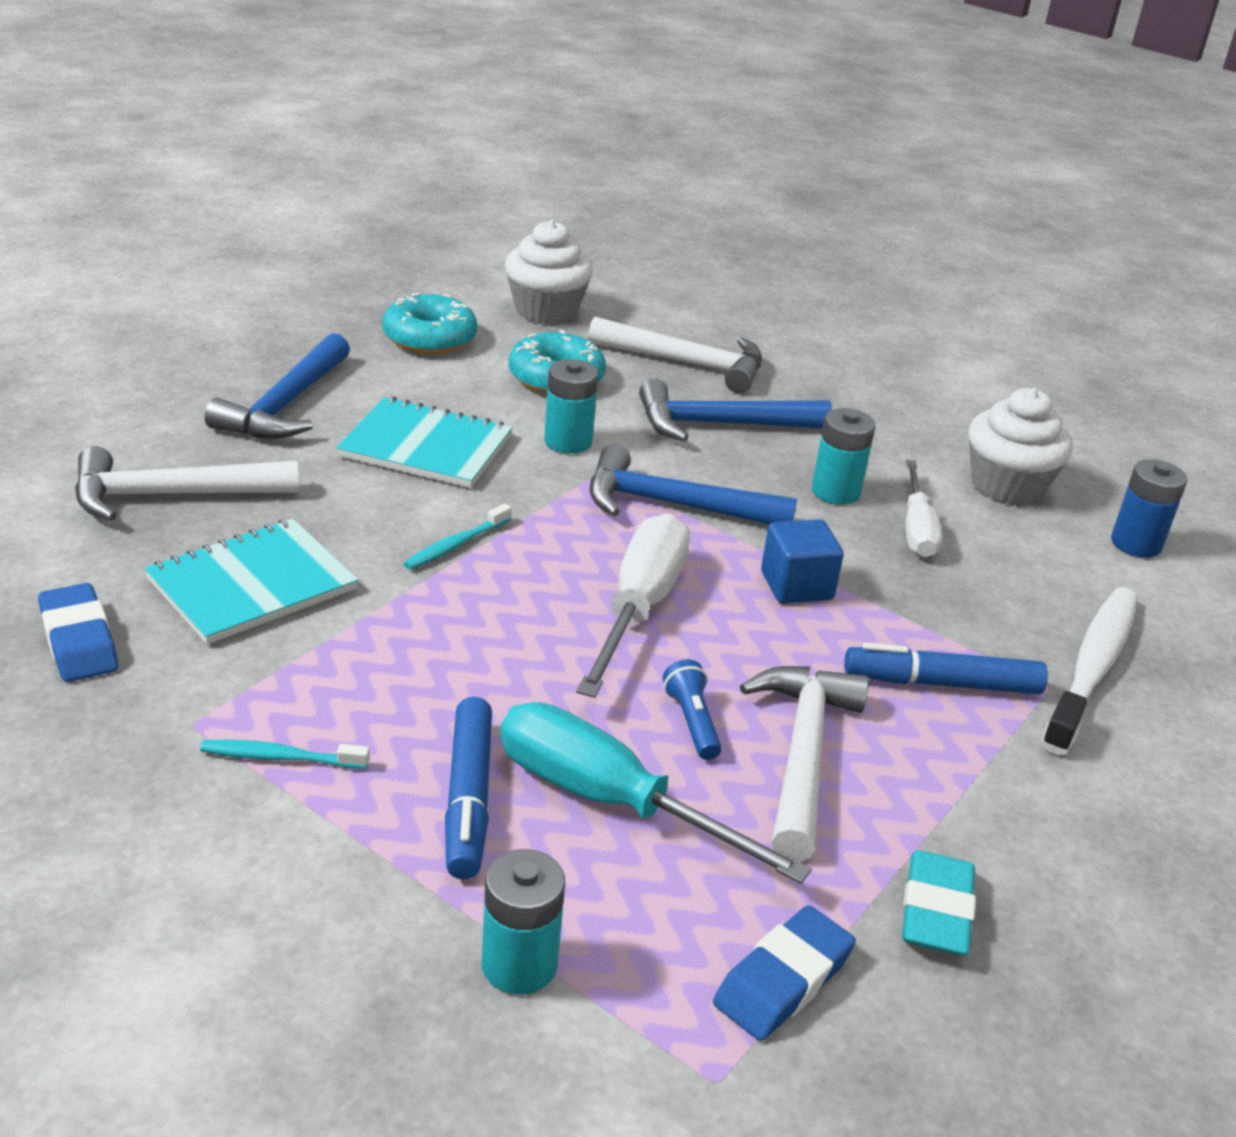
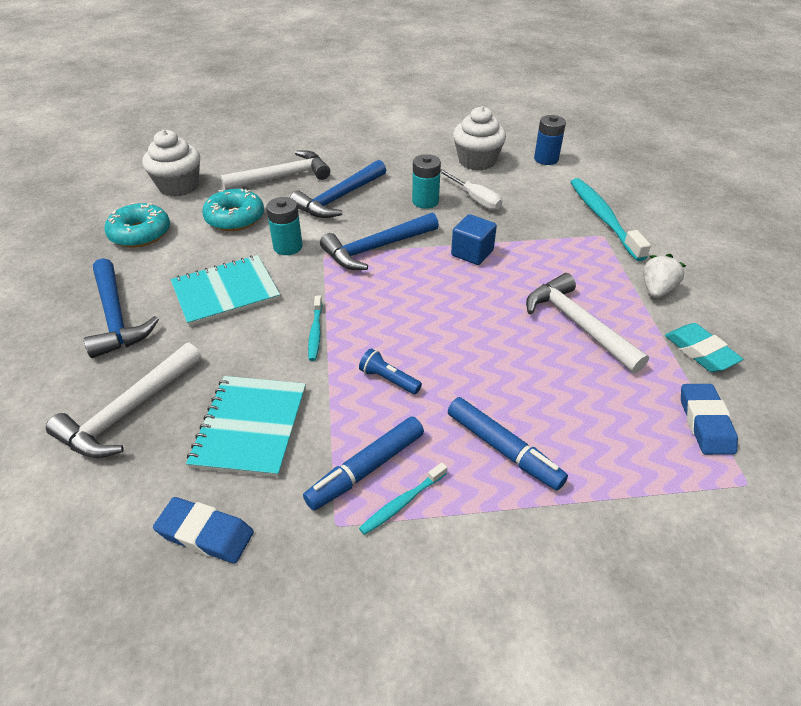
camera: 40 degrees left, 10 degrees up
(519, 965) = (630, 504): turquoise battery -> none
(610, 802) = (551, 402): turquoise screwdriver -> none
(638, 608) = (433, 306): white screwdriver -> none
(692, 722) = (525, 342): blue flashlight -> blue flashlight (388, 379)
(942, 683) = (574, 259): blue marker -> blue marker (366, 469)
(1009, 801) = (656, 290): none -> white strawberry
(1092, 668) = (603, 218): white toothbrush -> turquoise toothbrush

